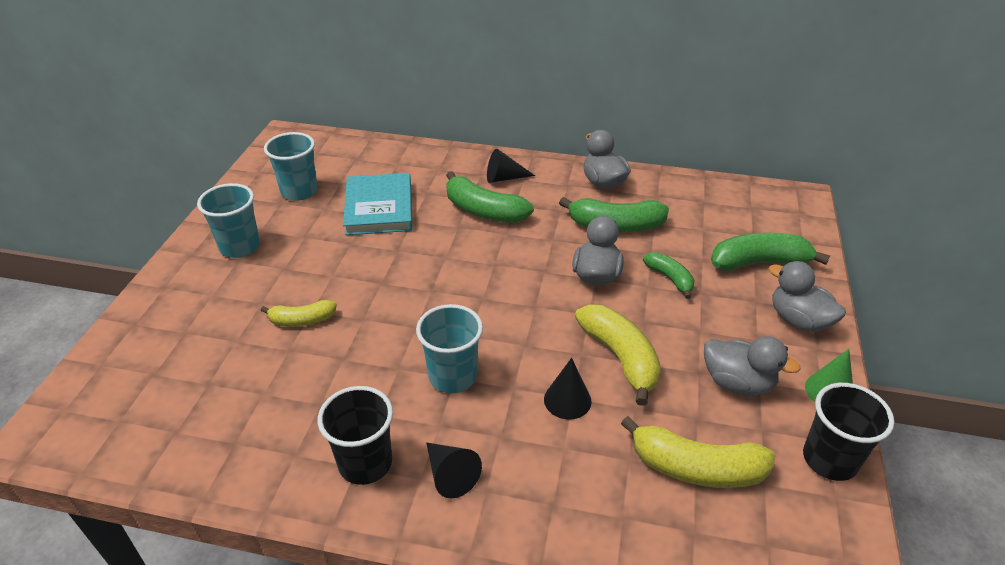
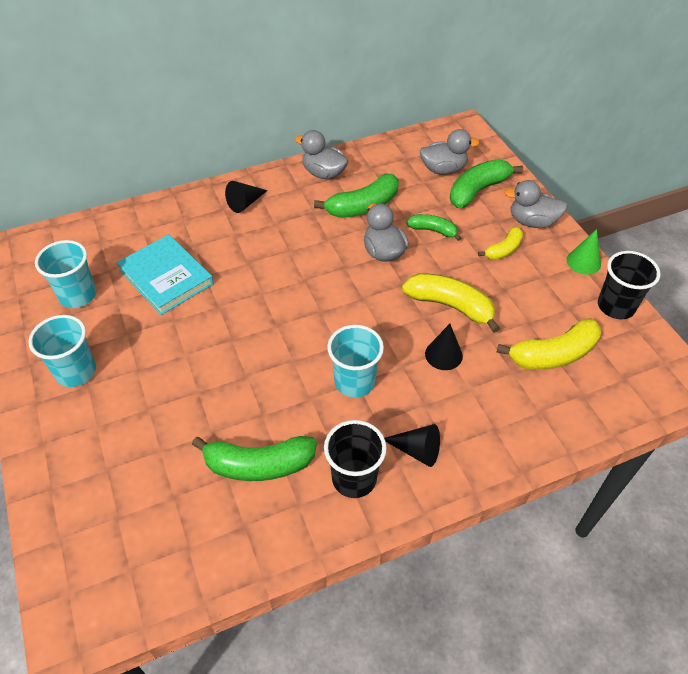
camera: 35 degrees left, 10 degrees up
(302, 320) = (198, 403): yellow banana -> yellow banana (503, 250)
(484, 211) = (256, 239): green banana -> green banana (259, 465)
(737, 383) = (531, 284): grey duck -> grey duck (443, 169)

